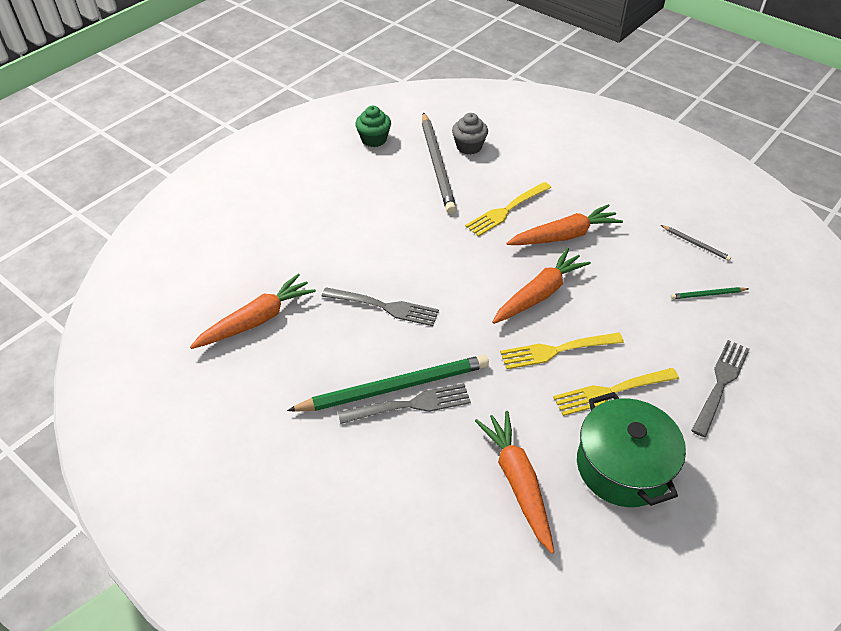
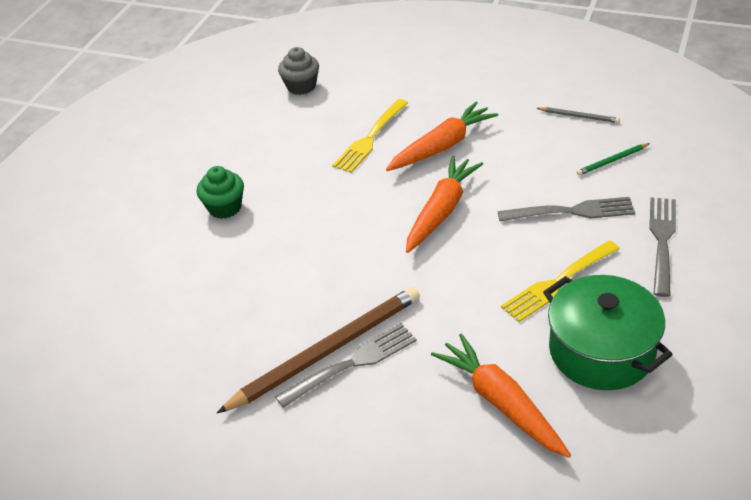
camera: 15 degrees left, 5 degrees down
(256, 320) = (138, 331): orange carrot -> none
(374, 139) = (191, 107): green cupcake -> green cupcake (225, 207)
(383, 307) = (278, 274): grey fork -> grey fork (570, 212)
(395, 387) = (327, 351): green pencil -> brown pencil
(437, 165) = (274, 114): grey pencil -> none
(557, 350) = (485, 260): yellow fork -> none

